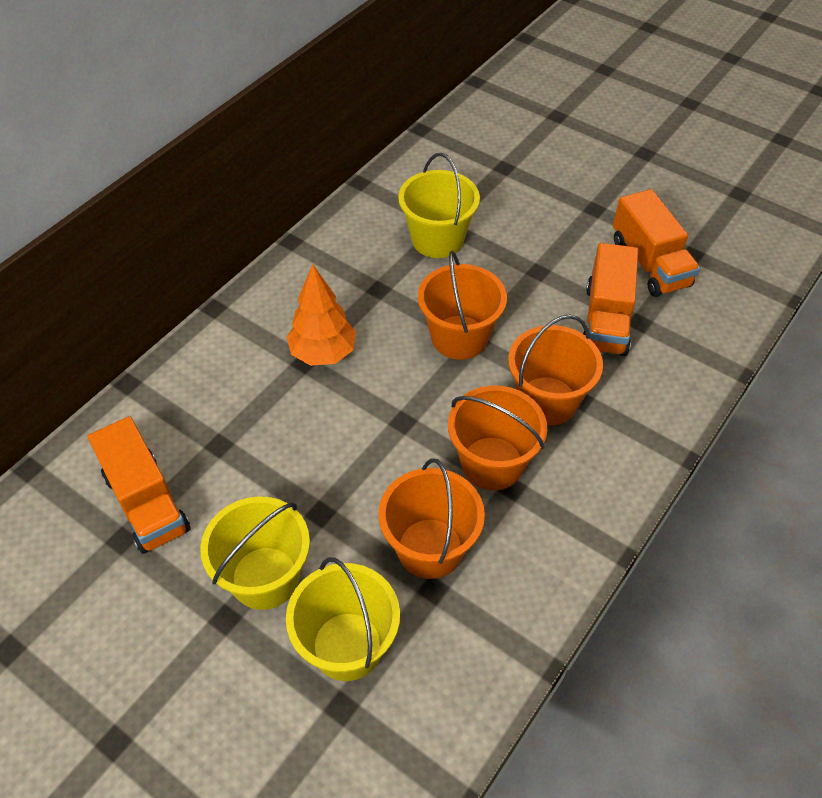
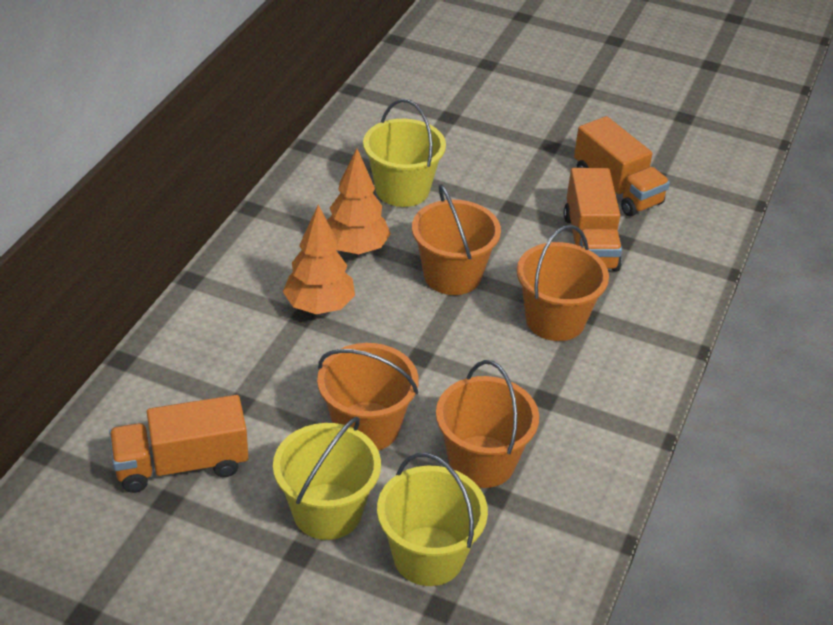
camera: 15 degrees left, 10 degrees down
(146, 502) = (181, 464): orange truck -> orange truck turned 120 degrees clockwise
(375, 296) = (355, 249): none -> orange tree
(492, 463) = (519, 380): orange bucket -> orange bucket (367, 427)

